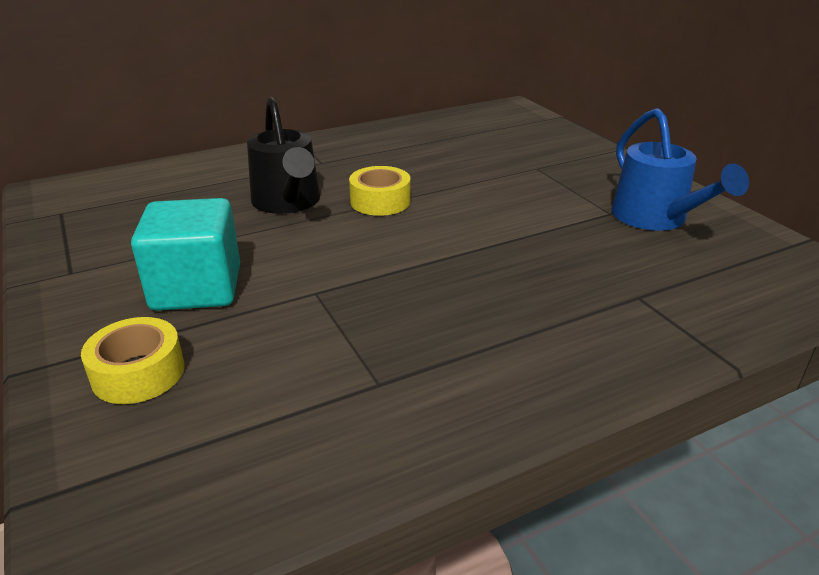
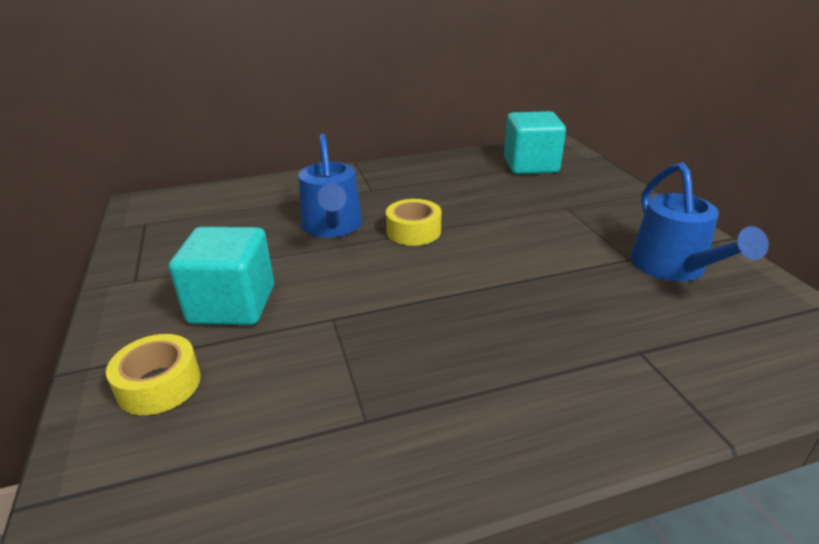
camera: 10 degrees right, 0 degrees up
(288, 203) = (332, 227): black watering can -> blue watering can
(490, 128) = (530, 165): none -> turquoise cube

